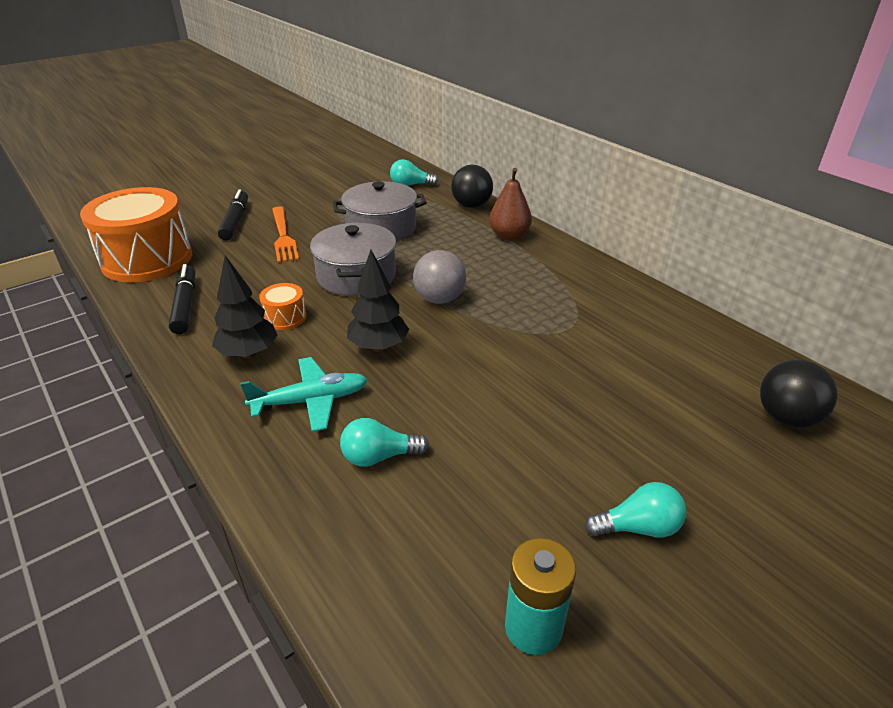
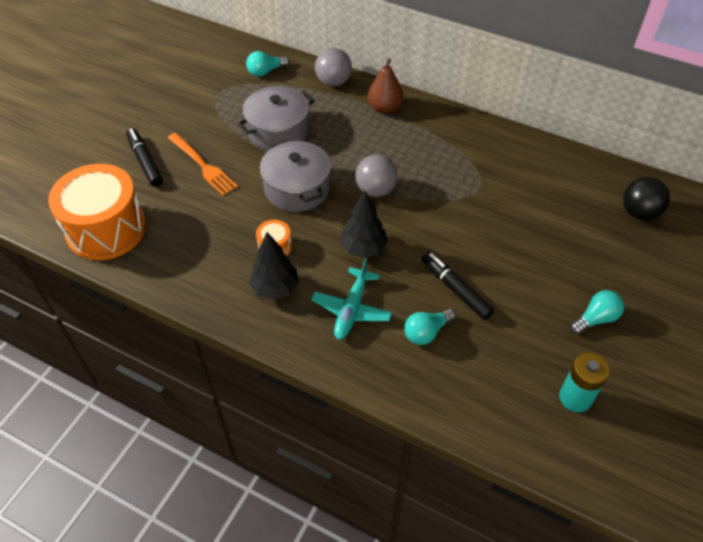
camera: 25 degrees left, 15 degrees up
(186, 305) = (186, 263): black marker -> black marker (455, 289)
(311, 401) = (351, 309): turquoise plane -> turquoise plane turned 150 degrees clockwise
(471, 205) = (333, 82): black ball -> grey ball

